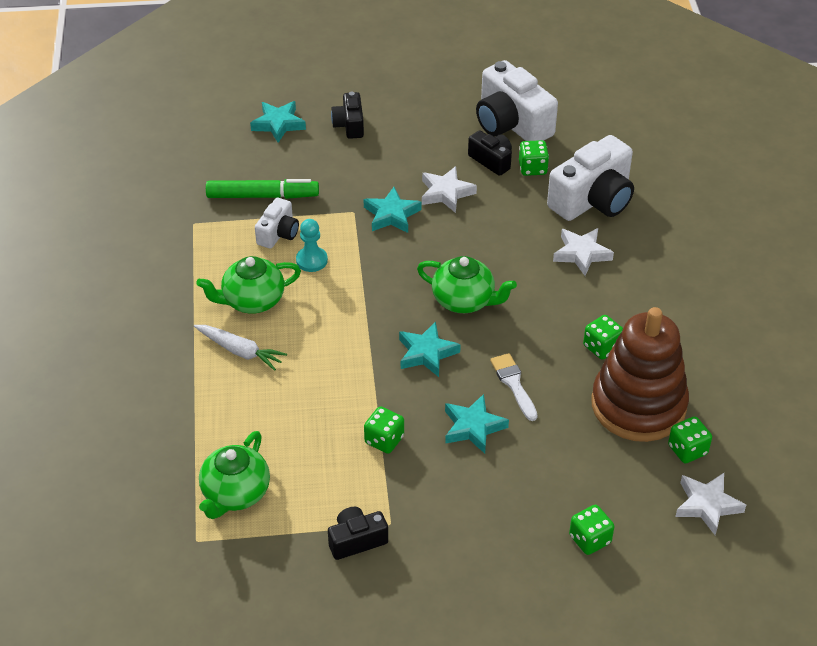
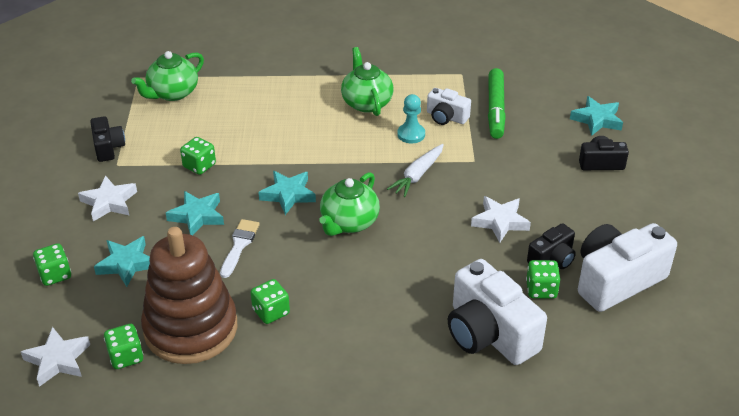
camera: 95 degrees right, 5 degrees down
(235, 494) = (172, 93): green teapot -> green teapot turned 75 degrees counterclockwise
(240, 351) = (311, 96): white carrot -> white carrot (417, 175)
(391, 215) = (468, 184): turquoise star -> turquoise star (126, 264)
(513, 384) = (239, 245): white brush -> white brush turned 60 degrees counterclockwise
(581, 254) = (404, 313): white star -> white star (109, 202)

